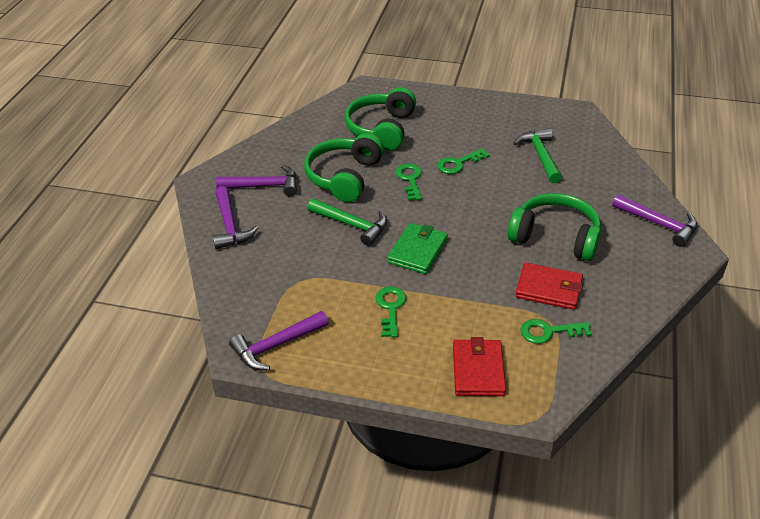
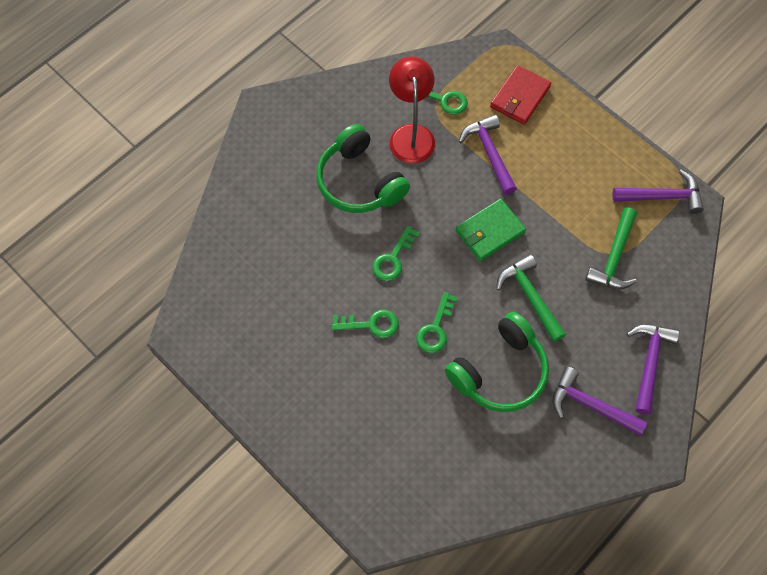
camera: 150 degrees left, 25 degrees up
(381, 129) = (412, 432): green headphones -> none
(390, 308) = (551, 184): green key -> green key (393, 258)
(540, 156) = (282, 288): green hammer -> green hammer (614, 257)
(549, 289) = (411, 135): red wallet -> red lamp
(659, 224) = (261, 146): purple hammer -> purple hammer (489, 153)

